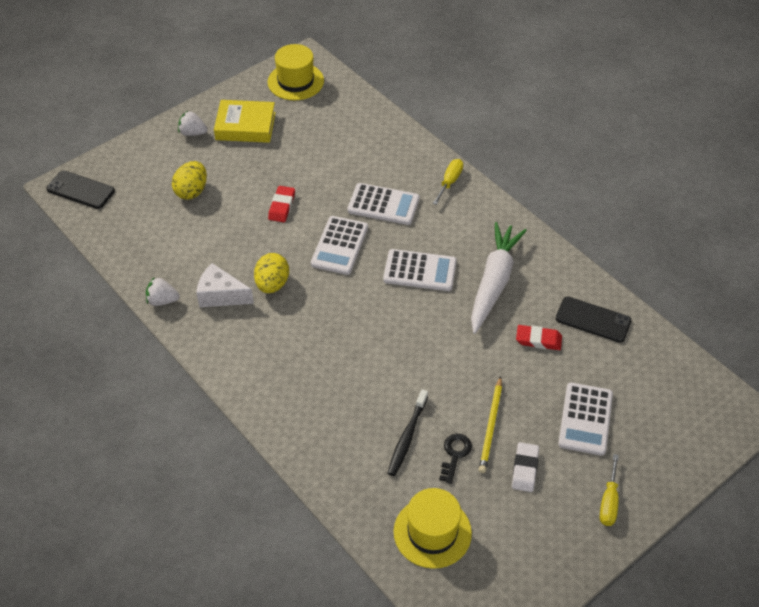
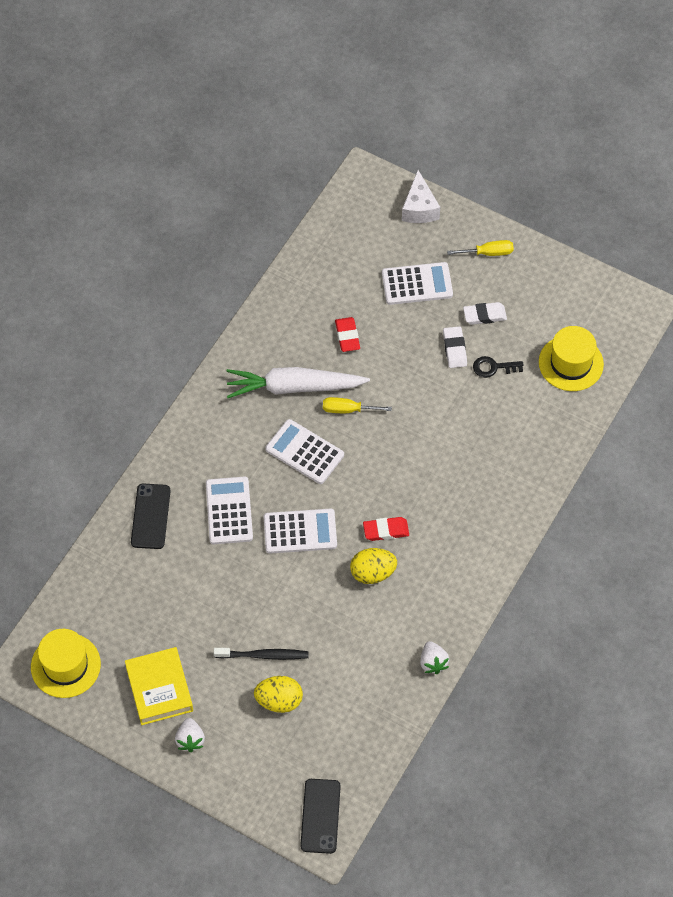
camera: 110 degrees left, 10 degrees up
(221, 295) = (405, 613): white cheese -> white cheese (419, 208)
(282, 206) = (267, 604): red eraser -> red eraser (386, 530)
(407, 437) = (492, 407): black toothbrush -> black toothbrush (263, 655)
(420, 271) = (304, 452): white calculator -> white calculator turned 45 degrees counterclockwise
(450, 182) = (173, 461): yellow screwdriver -> yellow screwdriver (347, 409)
(491, 427) = (454, 349): yellow pencil -> white eraser
(593, 320) = (307, 300): black phone -> black phone (150, 516)

